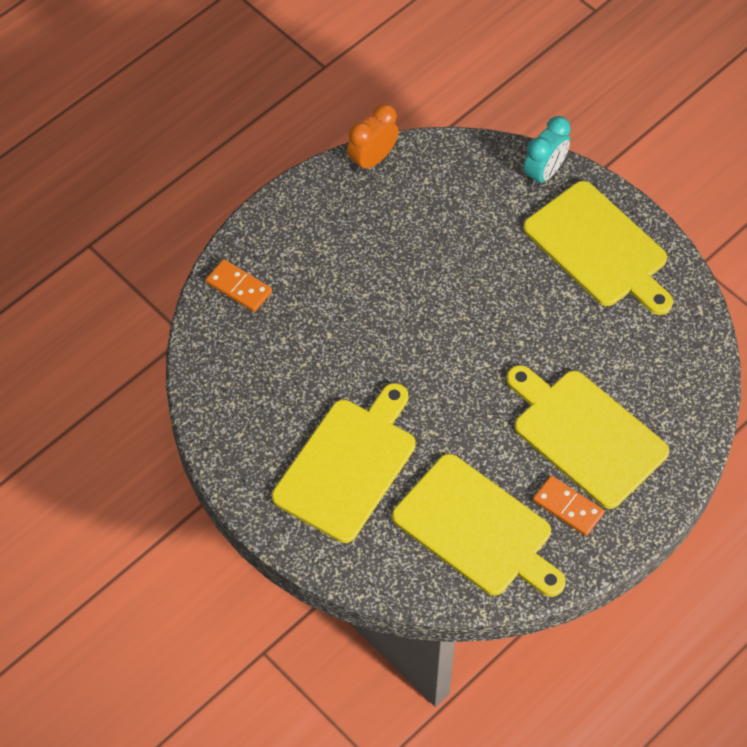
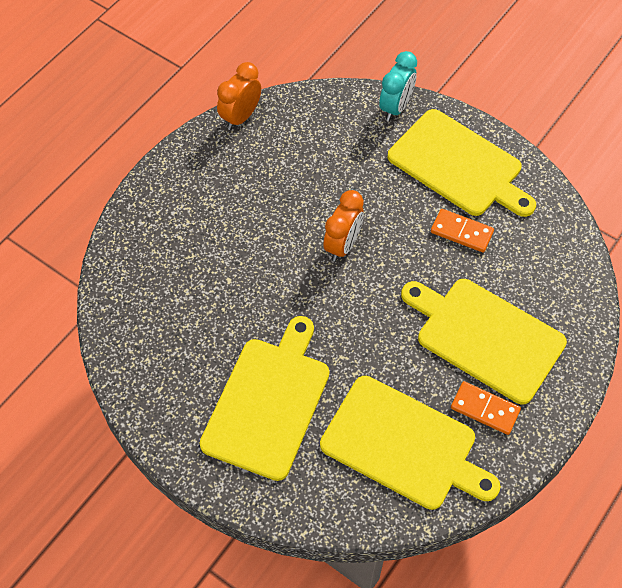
camera: 10 degrees left, 0 degrees up
(239, 287) = (137, 249): orange domino -> orange domino (461, 232)
(455, 316) = (342, 245): none -> orange clock

